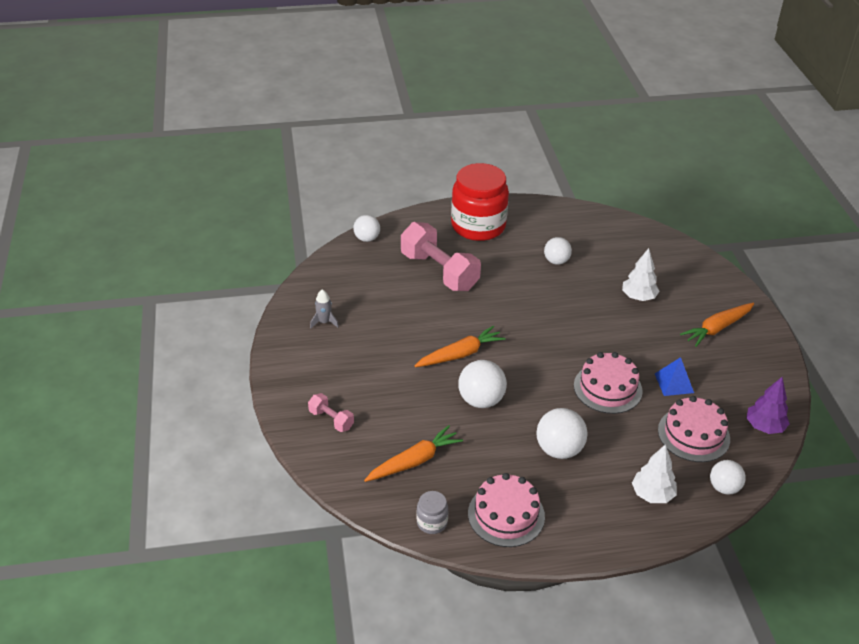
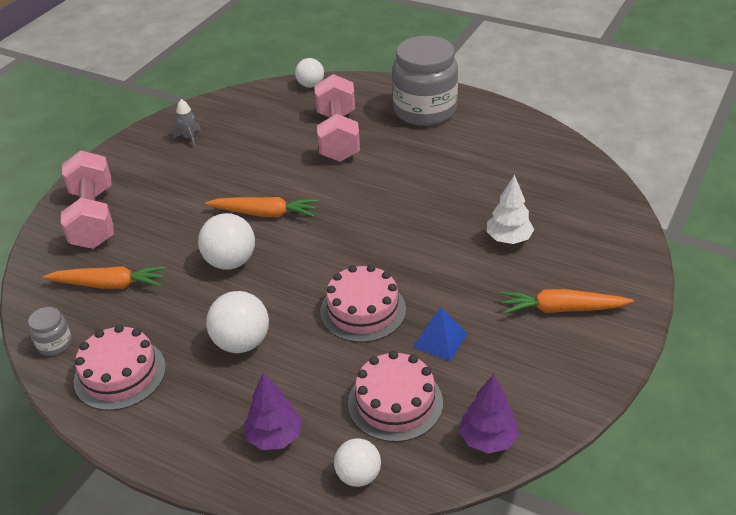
camera: 40 degrees right, 0 degrees up
(331, 419) = (93, 217): pink dumbbell -> pink dumbbell, size x2.12
(478, 226) = (425, 110): red jar -> grey jar
(556, 261) = (463, 170): white ball -> none
(652, 494) = (275, 437): white tree -> purple tree

